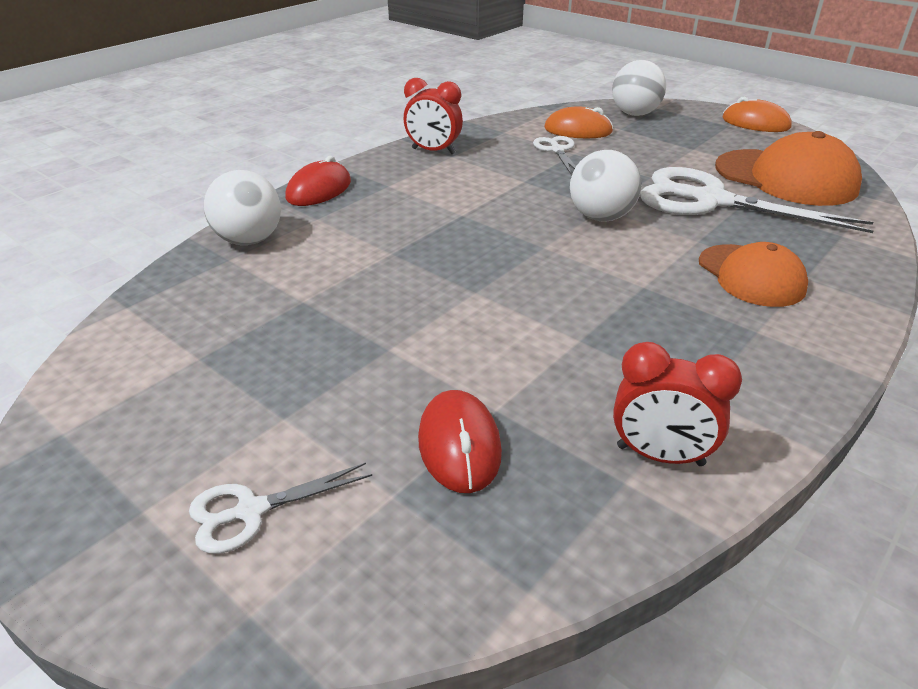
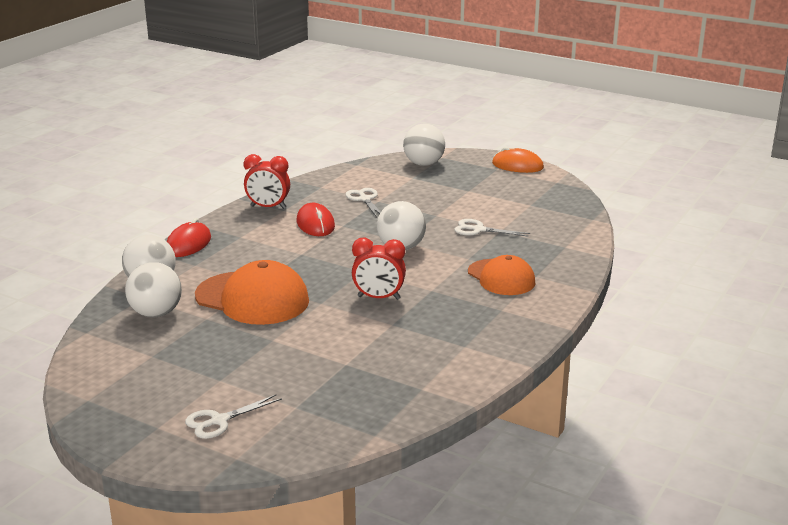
camera: 10 degrees left, 10 degrees down
(236, 286) = (156, 313): none -> white ball
(459, 445) = (327, 382): red mouse -> red mouse (315, 224)
(578, 130) = (379, 181): orange mouse -> none
(660, 456) = (441, 375): red clock -> red clock (378, 298)
(710, 201) = (478, 230): white scissors -> white scissors, size x0.48
(786, 178) = (534, 209): orange cap -> orange cap (252, 298)

